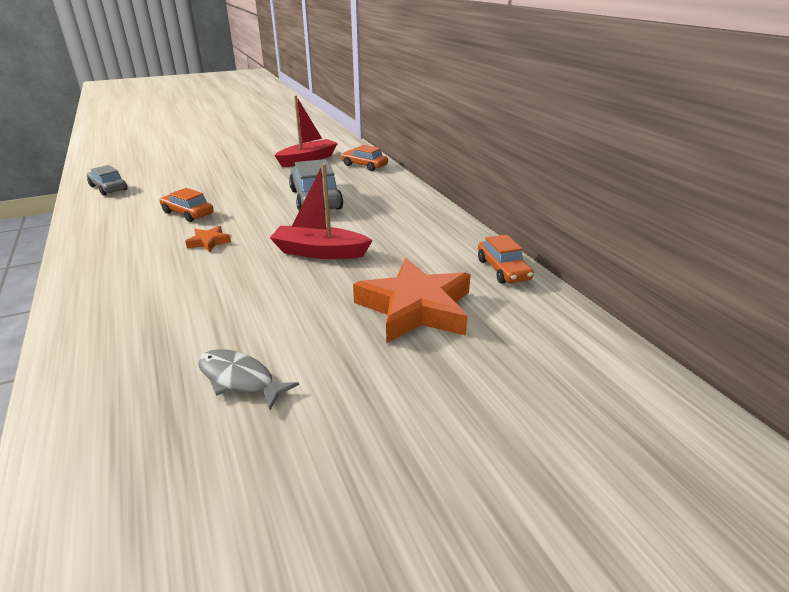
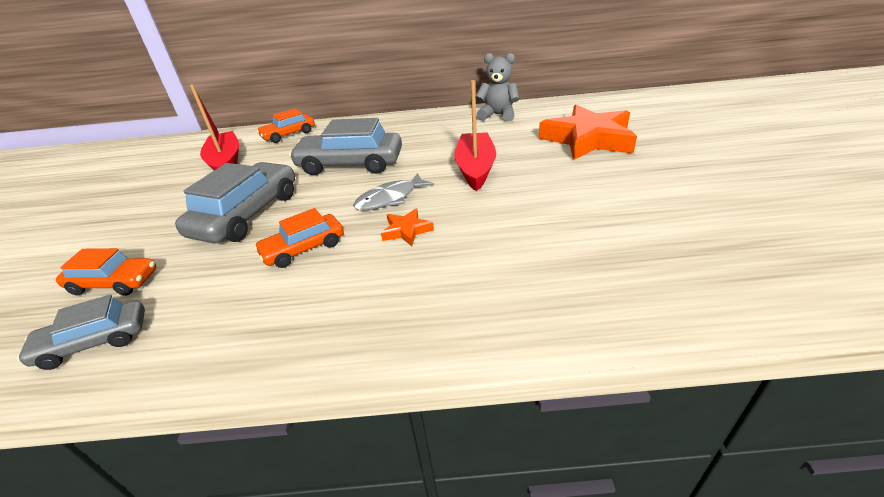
camera: 65 degrees left, 5 degrees up
(232, 186) = (247, 214): none -> grey car
(240, 379) = (680, 212): grey fish -> grey fish (390, 198)
(320, 252) = (475, 168): red boat -> red boat turned 150 degrees clockwise
(459, 244) = (498, 115): none -> grey teddy bear
(503, 270) = (544, 107): orange car -> orange car (114, 283)

